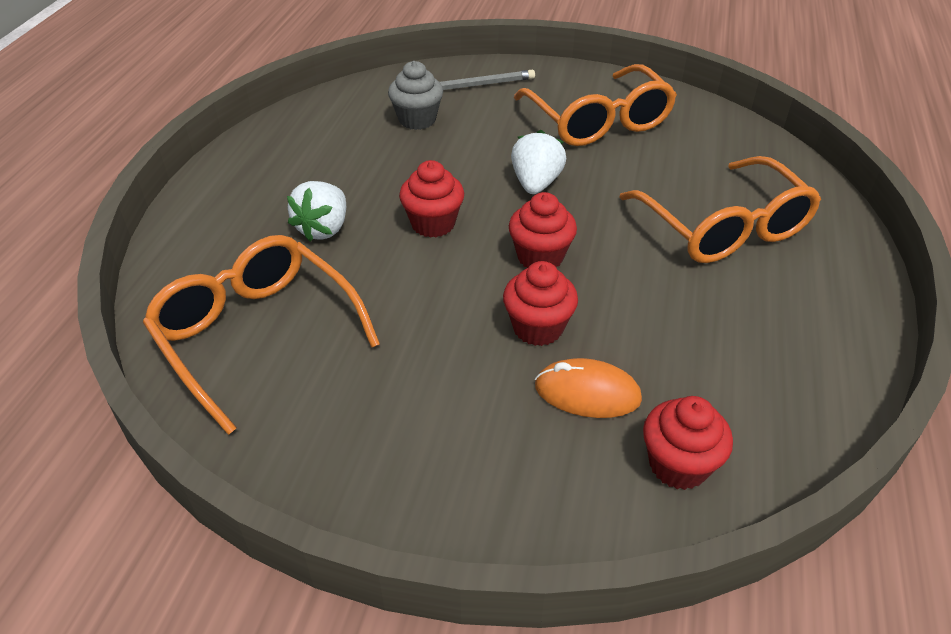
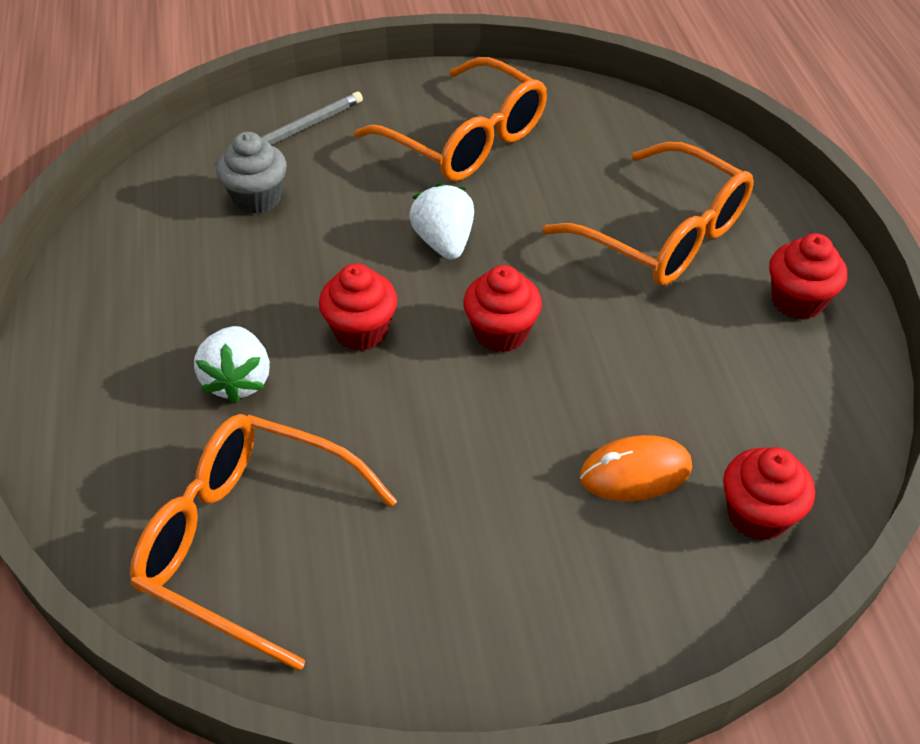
camera: 25 degrees left, 5 degrees up
(538, 328) = (546, 418): red cupcake -> red cupcake (797, 301)

